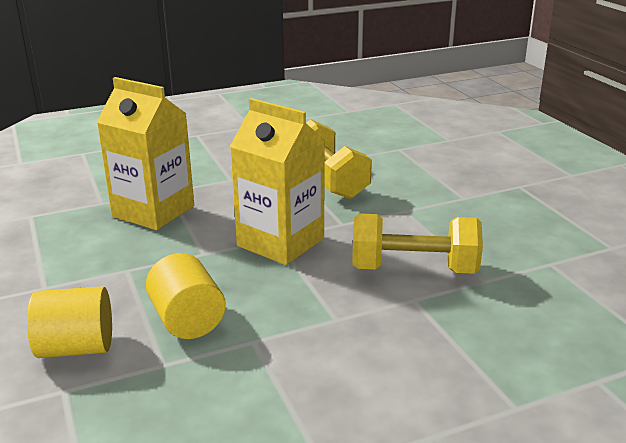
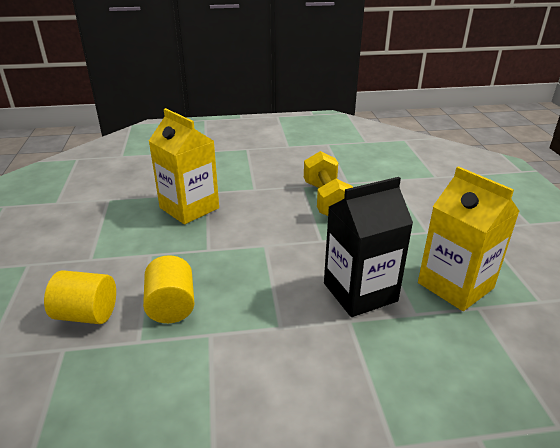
camera: 15 degrees right, 5 degrees up
(280, 242) = (267, 249): yellow carton -> yellow carton (455, 285)
(413, 269) = (360, 292): yellow dumbbell -> black carton

